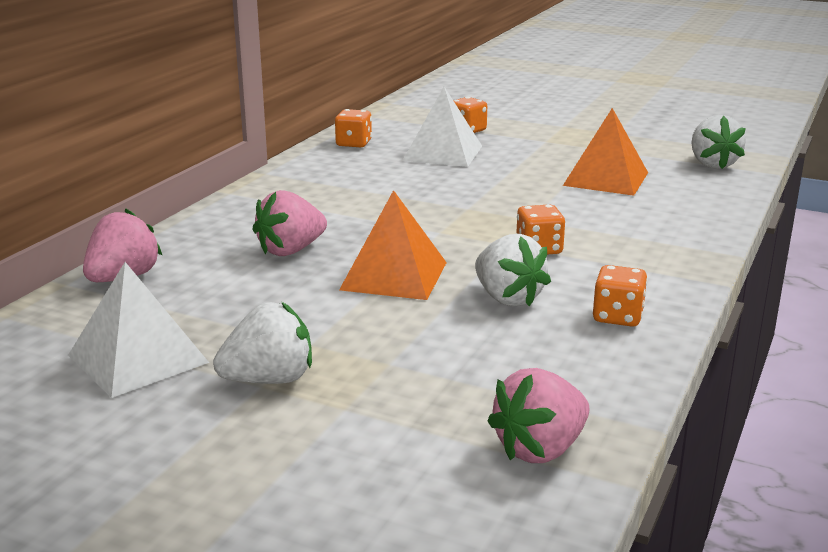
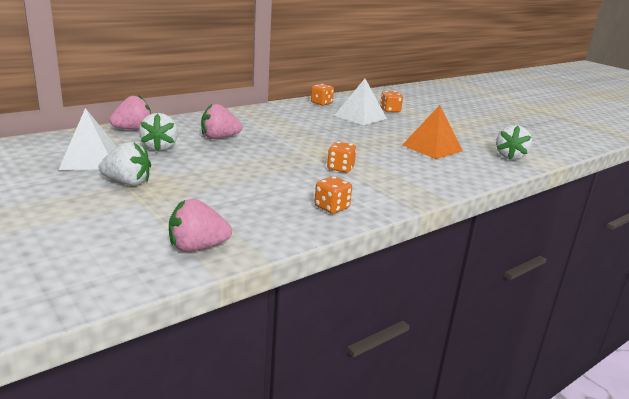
camera: 25 degrees right, 0 degrees up
(394, 276) = (249, 160): orange pyramid -> none
(507, 298) = (288, 183): white strawberry -> white strawberry (160, 147)

